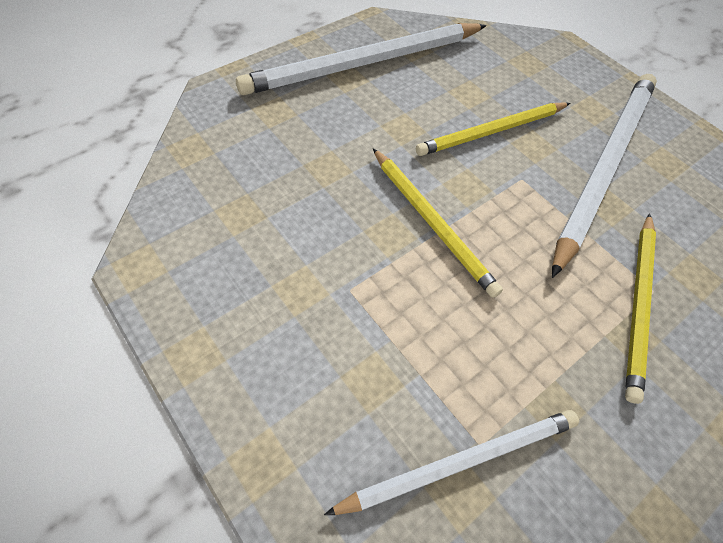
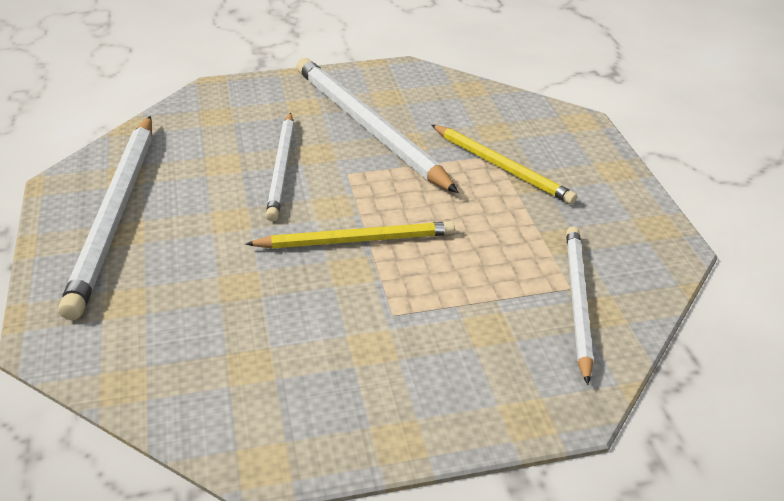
camera: 60 degrees left, 20 degrees down
(492, 131) = (282, 168): yellow pencil -> white pencil

